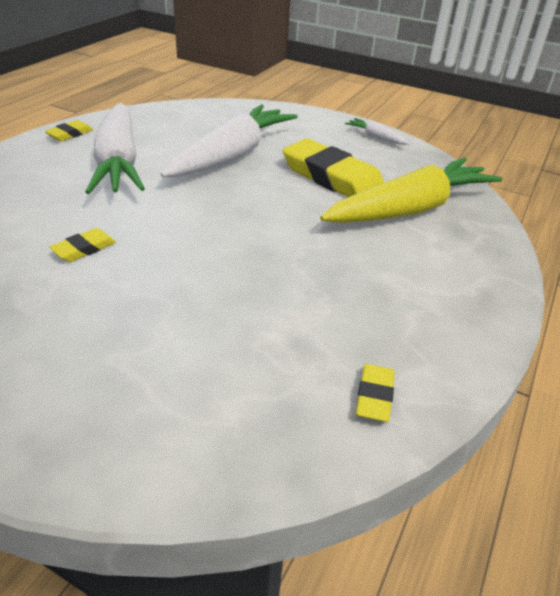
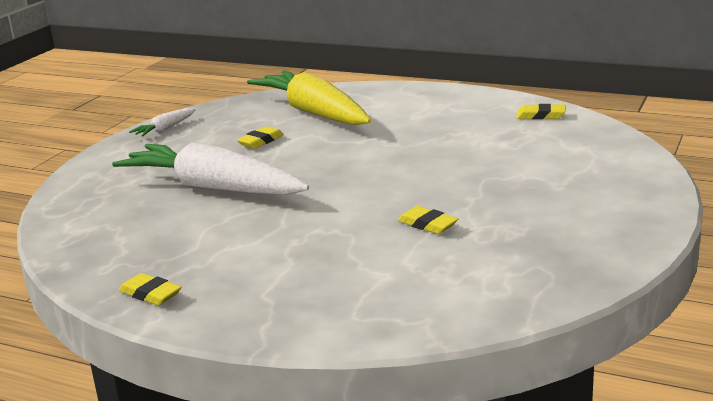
camera: 90 degrees left, 15 degrees down
(119, 162) = (237, 244): white carrot -> none
(332, 178) = (261, 141): yellow eraser -> yellow eraser, size x0.46

